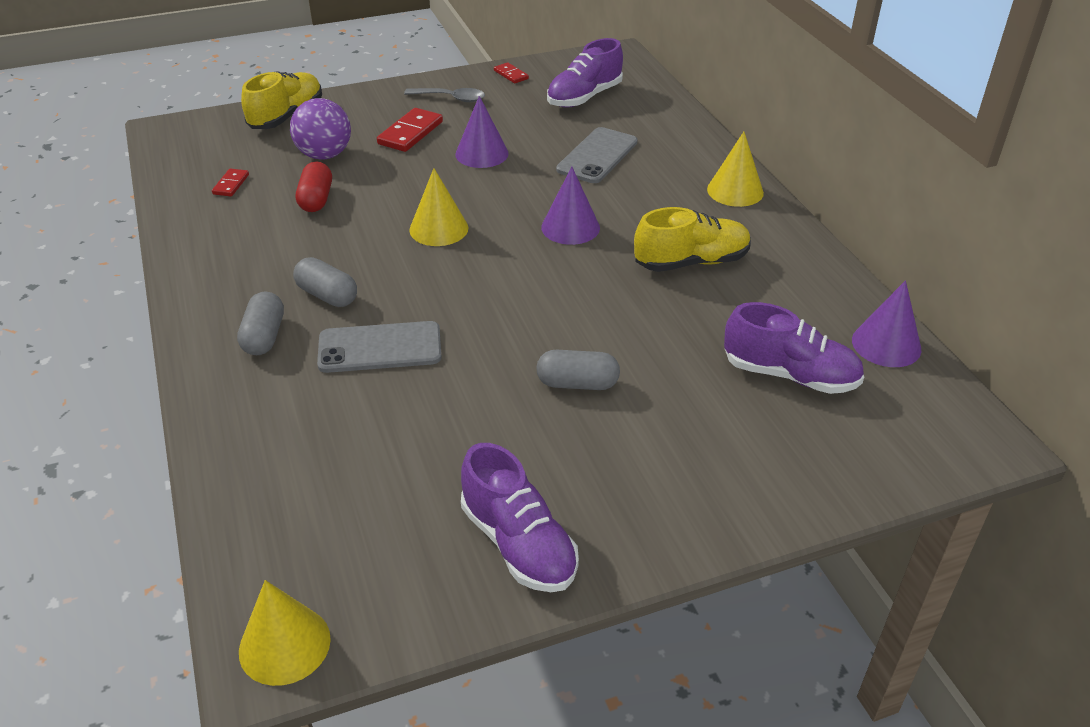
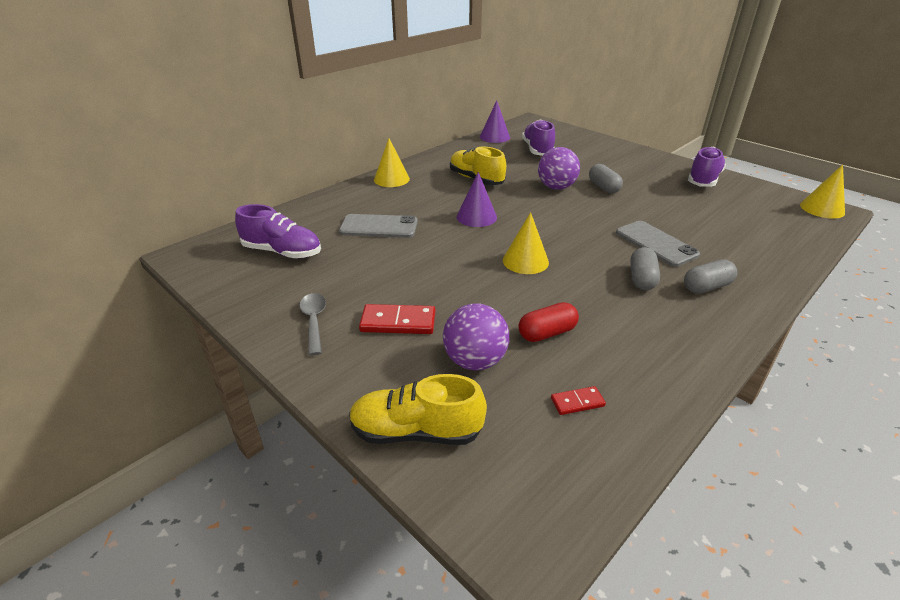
camera: 115 degrees left, 5 degrees down
(482, 154) = (409, 273): purple cone -> none
(511, 75) = (246, 301): red domino -> none
(612, 331) = (556, 187): none -> purple ball

